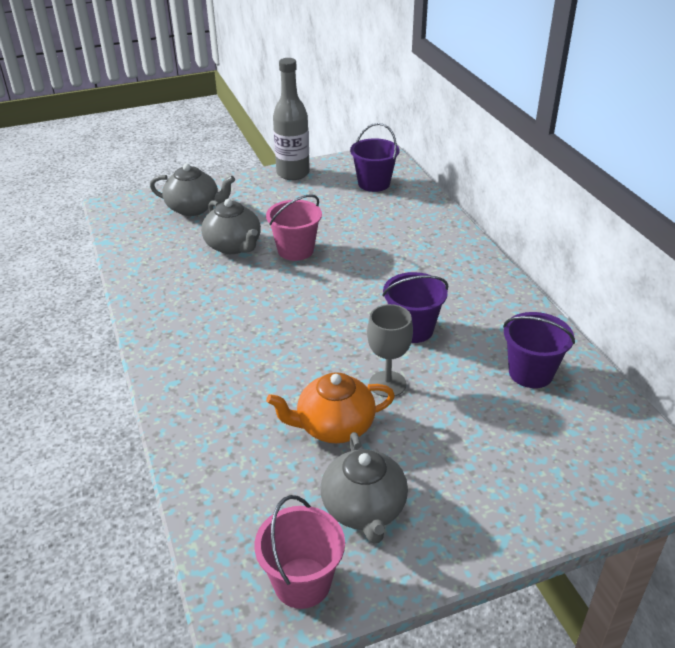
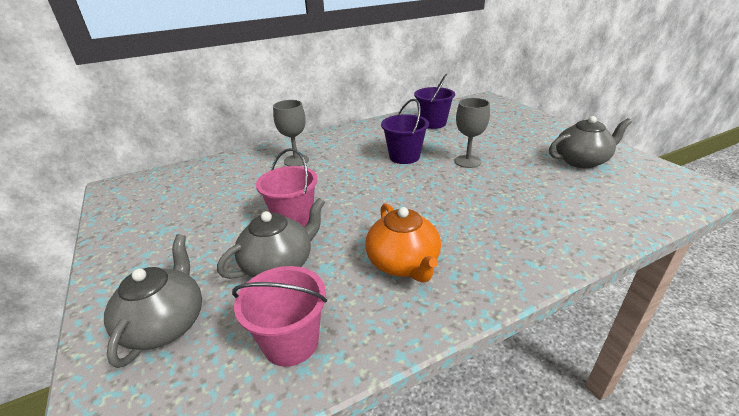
camera: 95 degrees left, 5 degrees down
(293, 173) = (115, 242): grey bottle -> none
(302, 582) = (654, 174): pink bucket -> pink bucket (291, 342)
(334, 426) = (522, 176): orange teapot -> orange teapot (403, 263)
(374, 183) = (174, 187): purple bucket -> none
(417, 248) = (296, 160): none -> grey goblet

